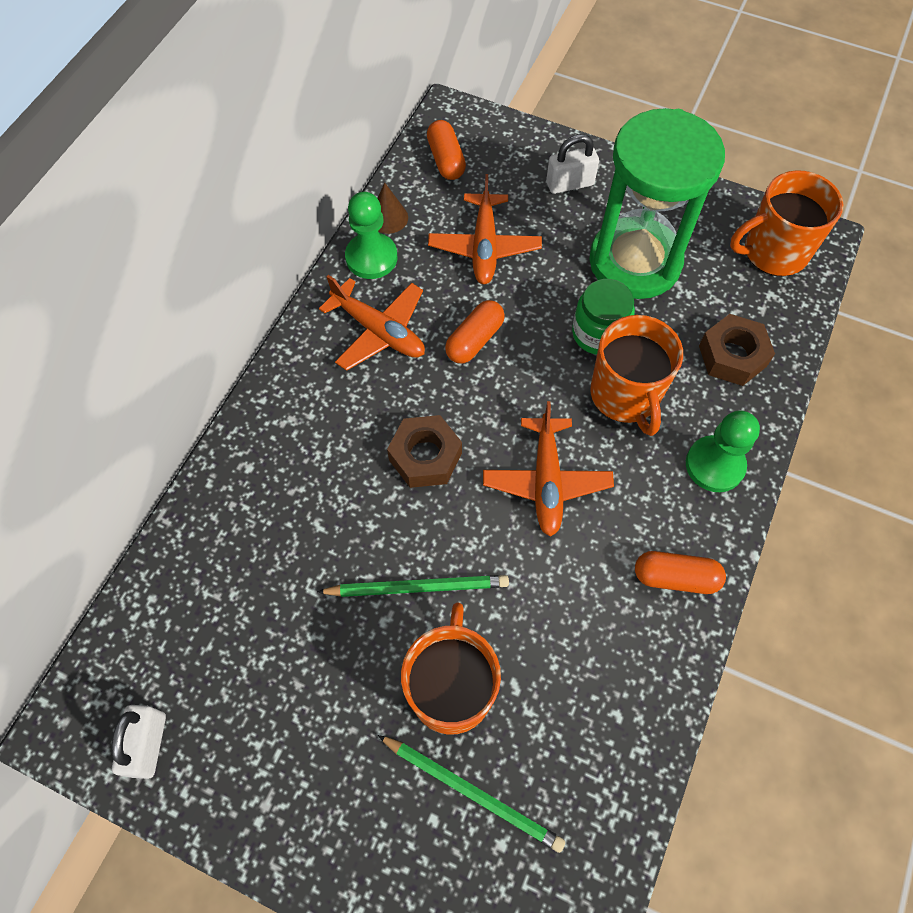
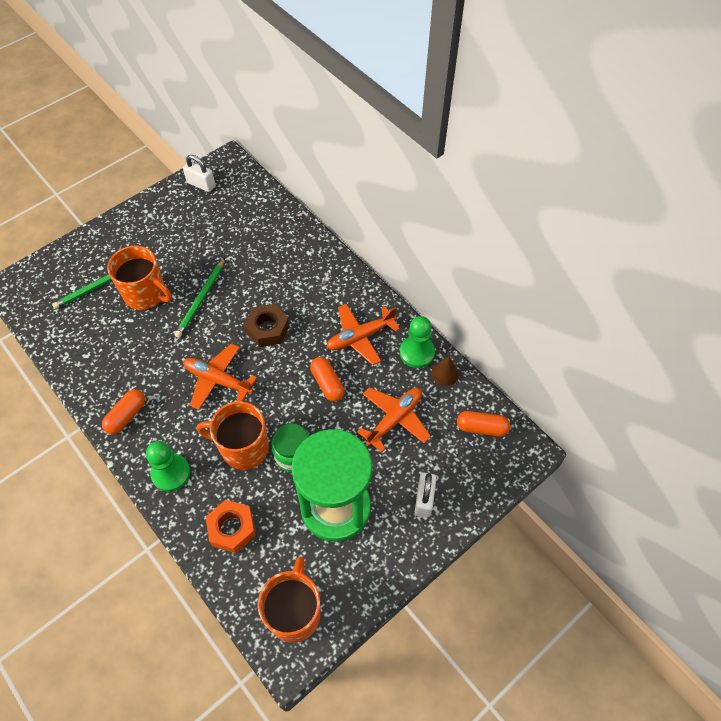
camera: 115 degrees right, 5 degrees down
(484, 247) = (394, 419): orange plane -> orange plane turned 105 degrees clockwise
(732, 356) = (232, 529): brown nut -> orange nut

